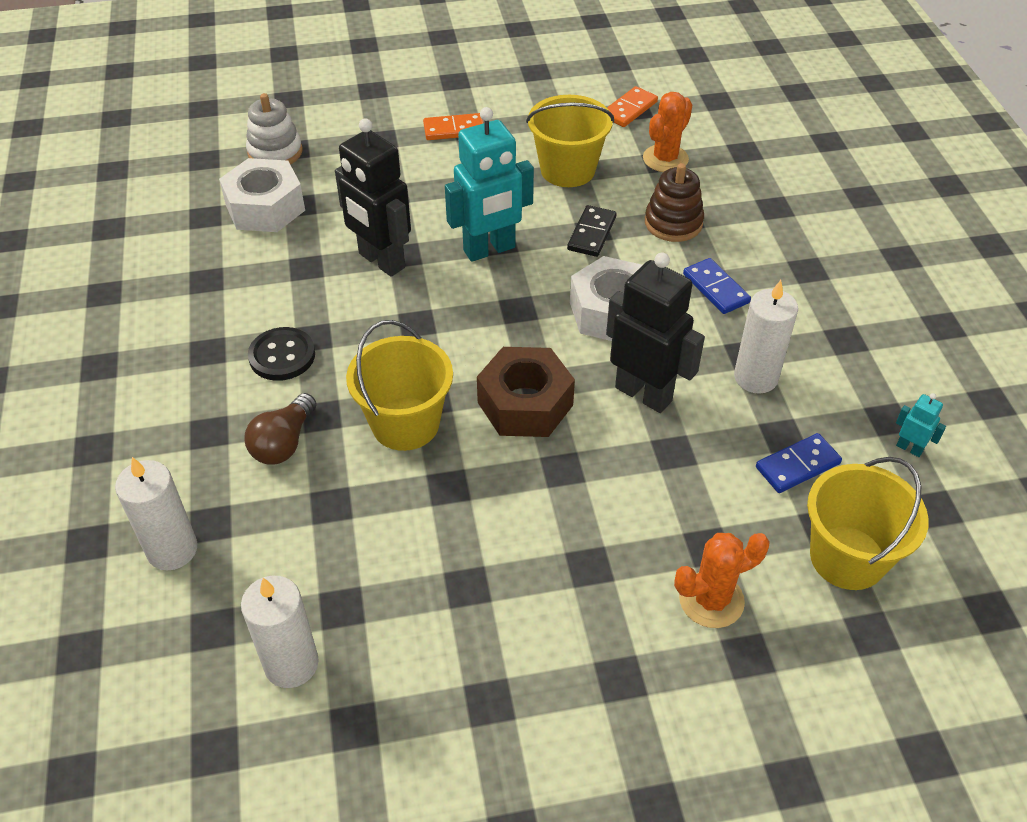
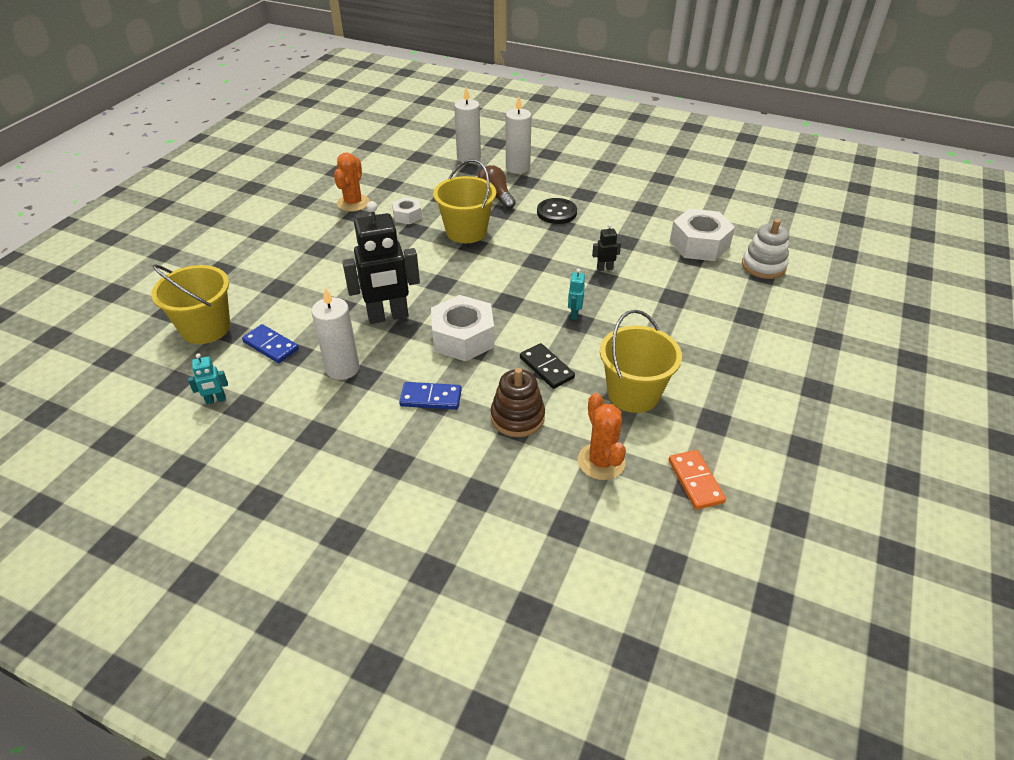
camera: 125 degrees right, 5 degrees down
(291, 664) = (380, 167): white candle -> white candle (518, 168)
(381, 261) = (604, 268): black robot -> black robot, size x0.43
(419, 517) = (407, 216): none -> white nut
(454, 129) = (736, 357): orange domino -> none
(489, 250) = (574, 314): turquoise robot -> turquoise robot, size x0.43
(525, 404) = (433, 272): brown nut -> none
(711, 600) = (254, 273): orange cactus -> orange cactus (353, 203)
(797, 465) = (271, 346): blue domino -> blue domino turned 60 degrees counterclockwise

